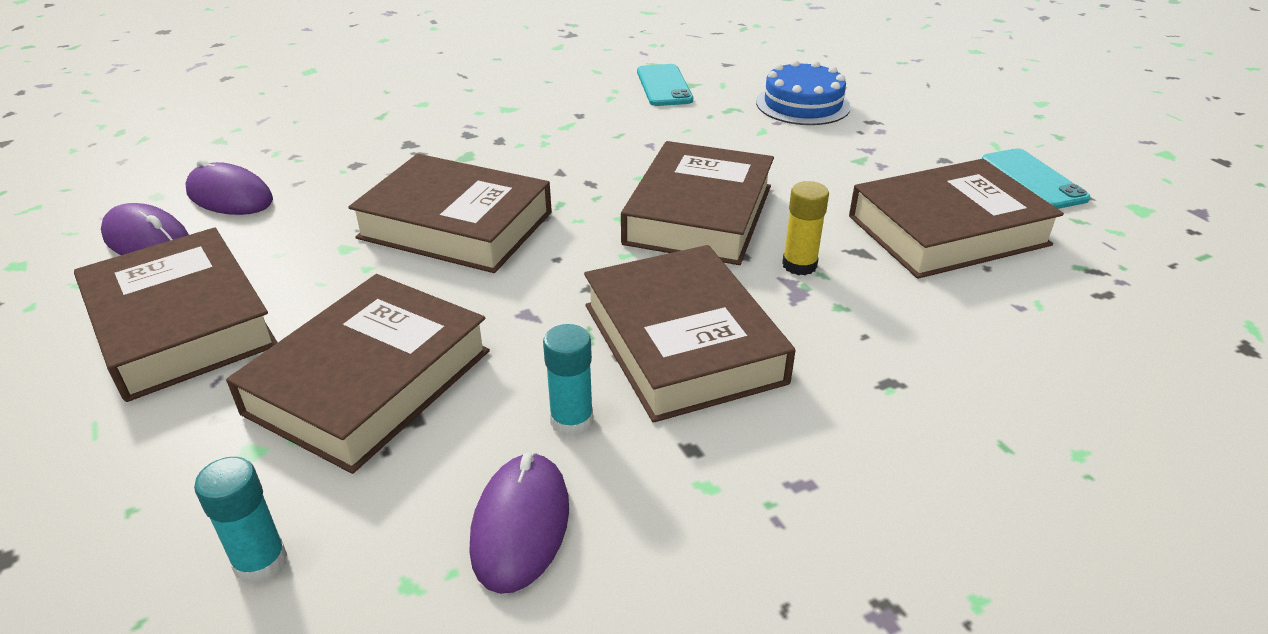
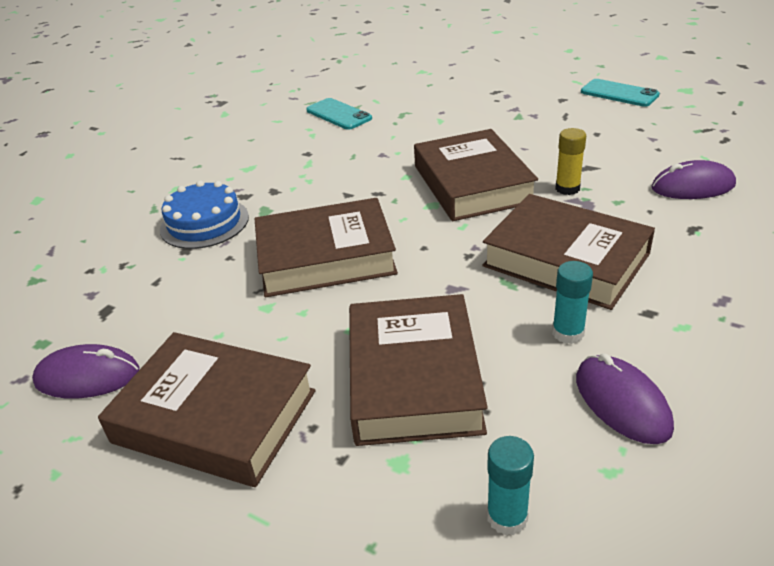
camera: 30 degrees left, 0 degrees up
(230, 196) = (113, 315): purple mouse -> purple mouse (692, 186)
(803, 104) = (442, 95): blue cake -> blue cake (204, 223)
(947, 230) = (614, 137): brown book -> none

